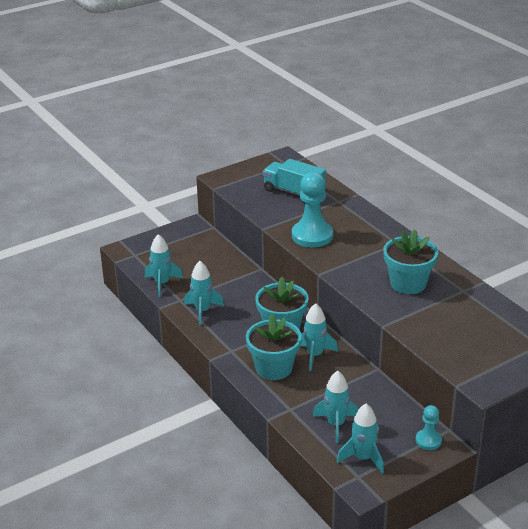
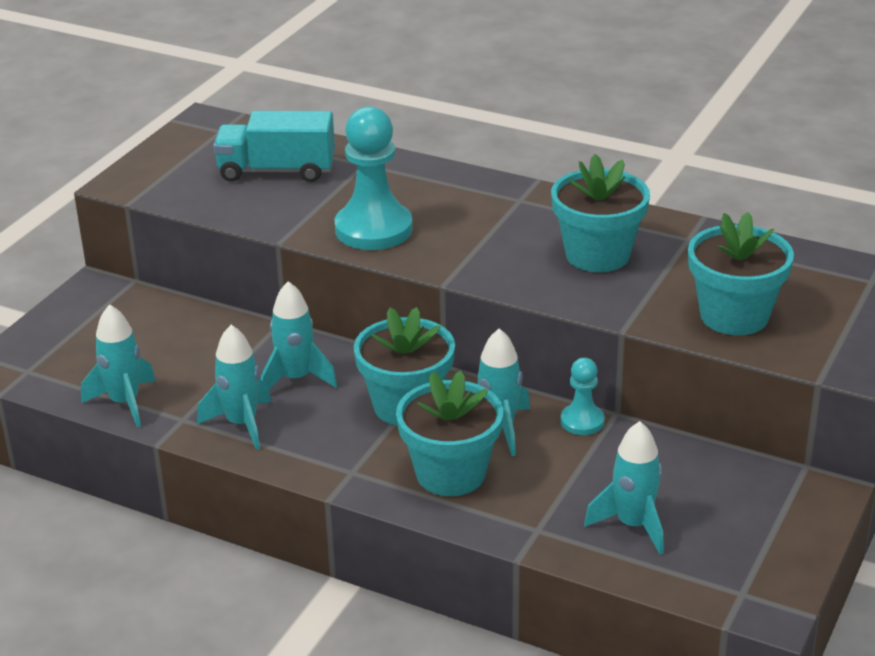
camera: 30 degrees left, 0 degrees up
(363, 458) = (723, 561): turquoise rocket -> turquoise rocket (296, 379)
(428, 440) = (792, 494): turquoise pawn -> turquoise pawn (582, 421)
(446, 338) = (734, 316): none -> turquoise flower pot

